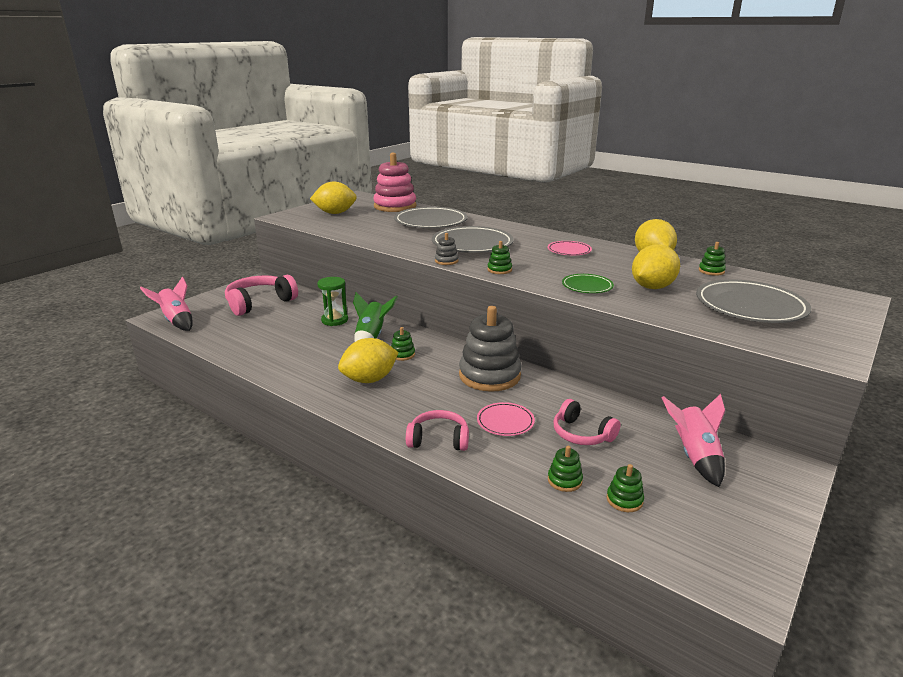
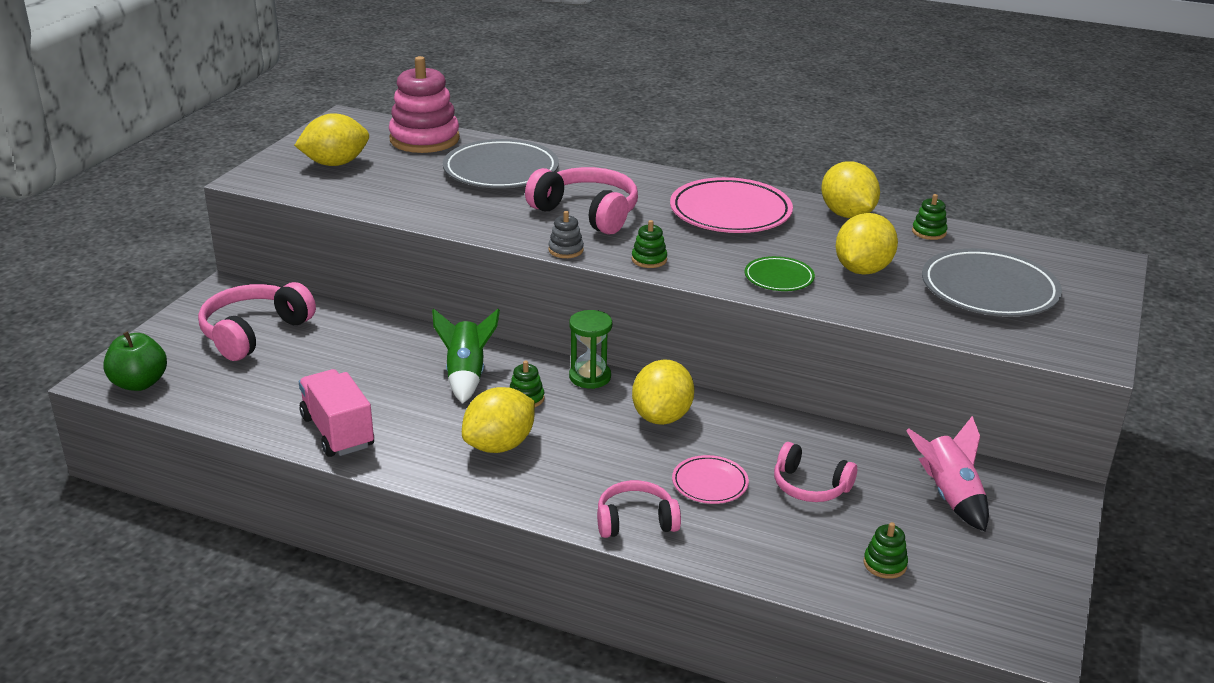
camera: 15 degrees left, 5 degrees up
(177, 321) = (139, 383): pink rocket -> green apple
(271, 359) = (337, 432): none -> pink truck
(334, 320) = (393, 351): green hourglass -> green hourglass (590, 377)
(472, 244) = (587, 213): grey plate -> pink headphones
(489, 375) = (662, 417): grey stacking toy -> yellow lemon
(564, 480) = (809, 551): green stacking toy -> none
(569, 251) = (730, 212): pink plate -> pink plate, size x1.92

